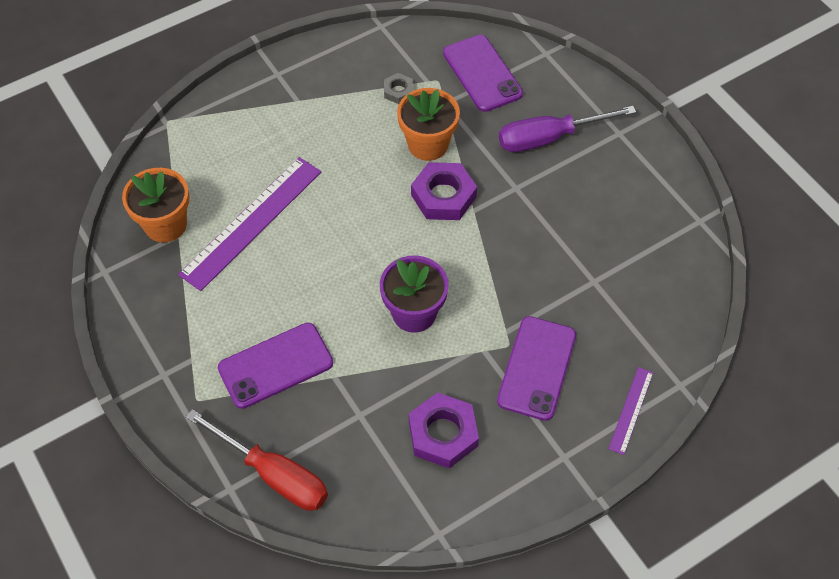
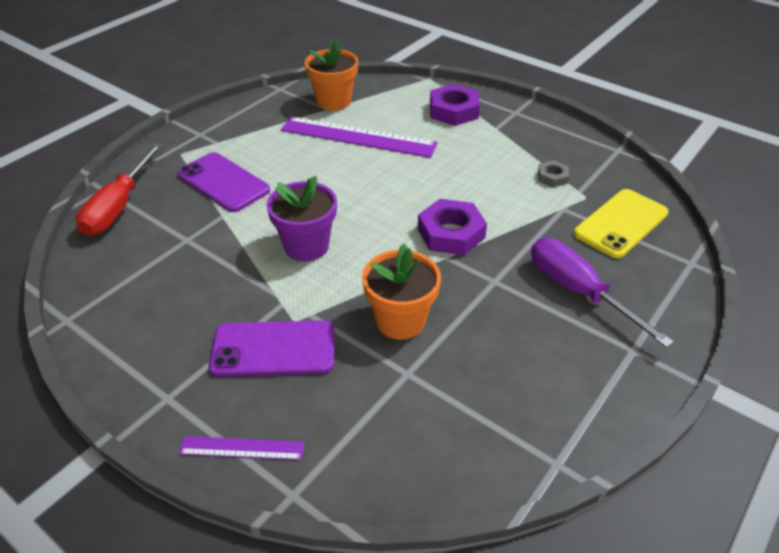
camera: 70 degrees right, 15 degrees down
(428, 144) = (504, 209): orange flower pot -> orange flower pot (400, 321)
(443, 434) = (177, 297): purple nut -> purple nut (453, 111)
(482, 73) = (621, 223): purple phone -> yellow phone

